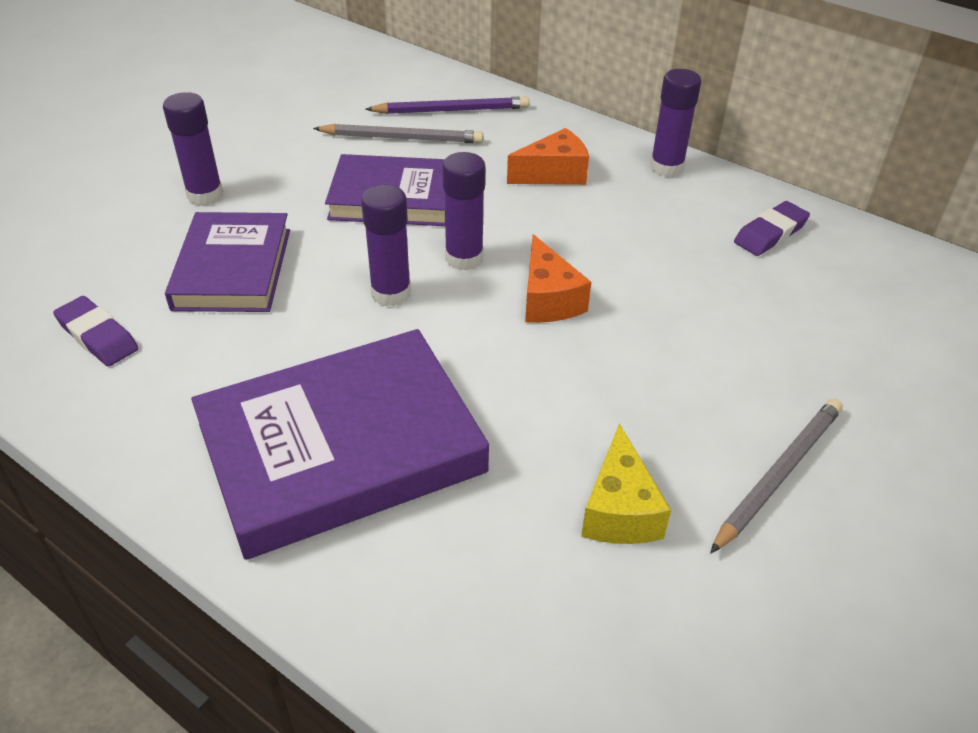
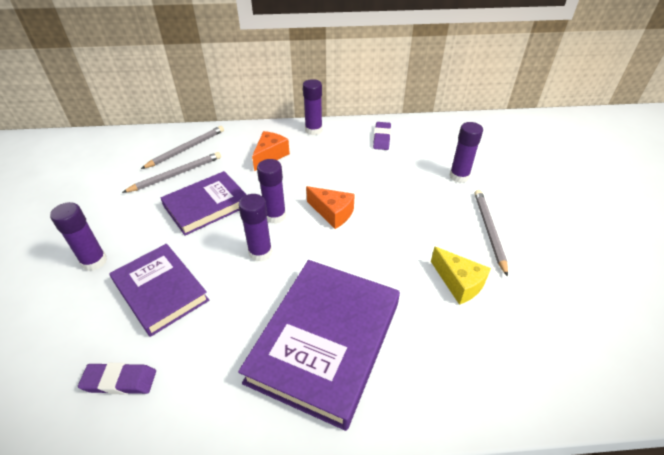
camera: 40 degrees left, 0 degrees up
(451, 110) = (186, 149): purple pencil -> grey pencil
(838, 364) = (459, 176): none -> purple glue stick

